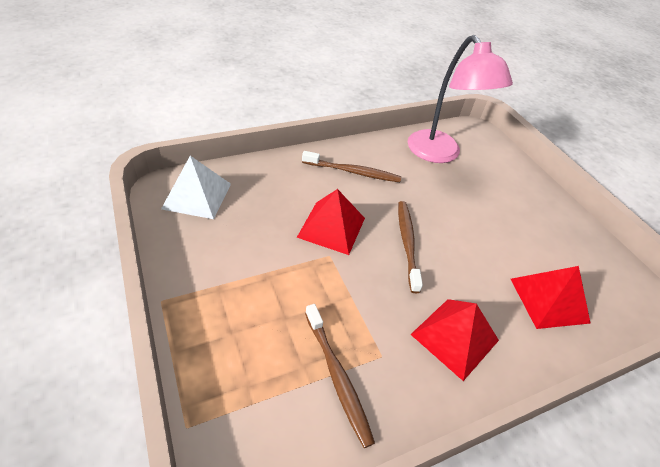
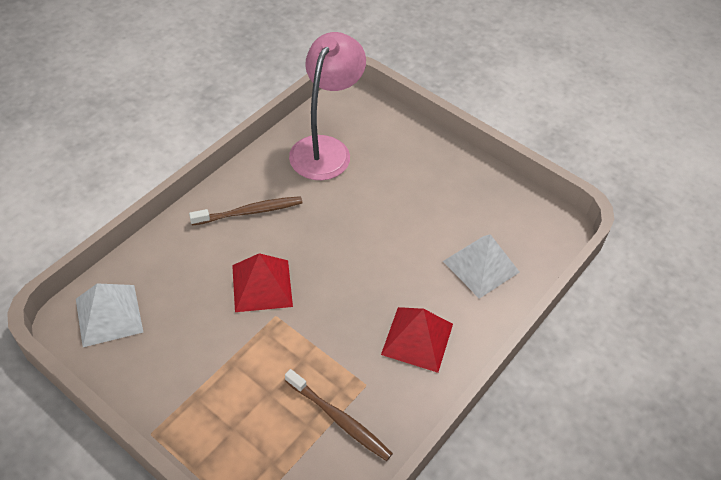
camera: 25 degrees left, 5 degrees up
(407, 243) = (339, 268): brown toothbrush -> none
(439, 154) = (325, 148): pink lamp -> pink lamp turned 105 degrees counterclockwise
(549, 300) = (481, 266): red pyramid -> white pyramid

